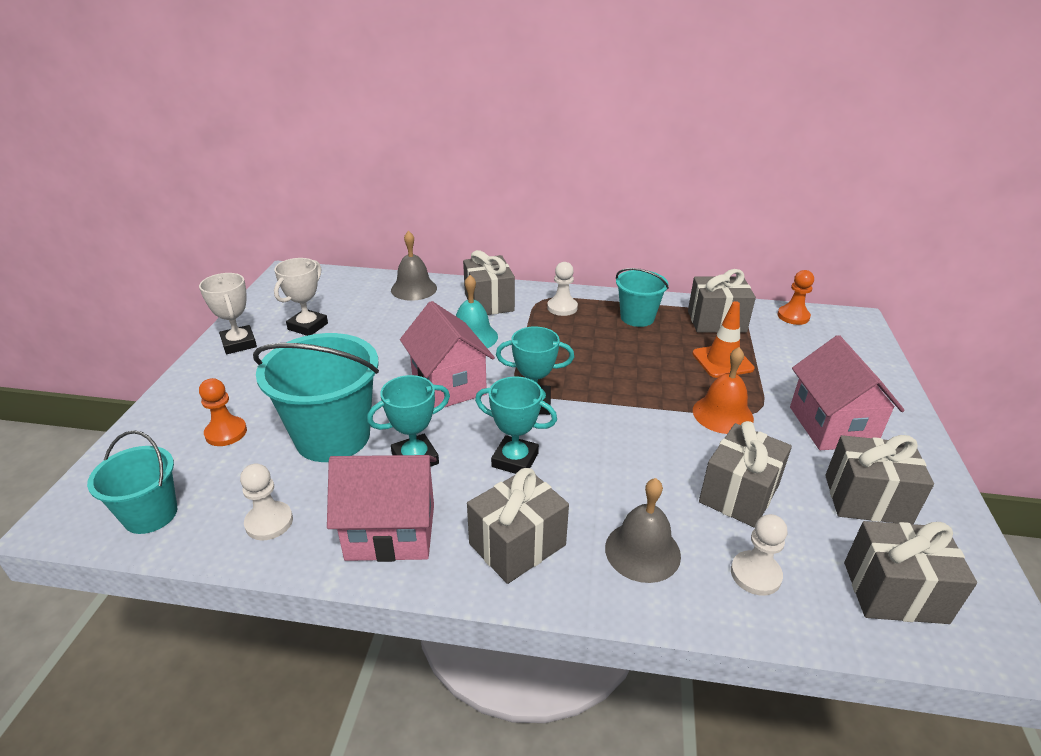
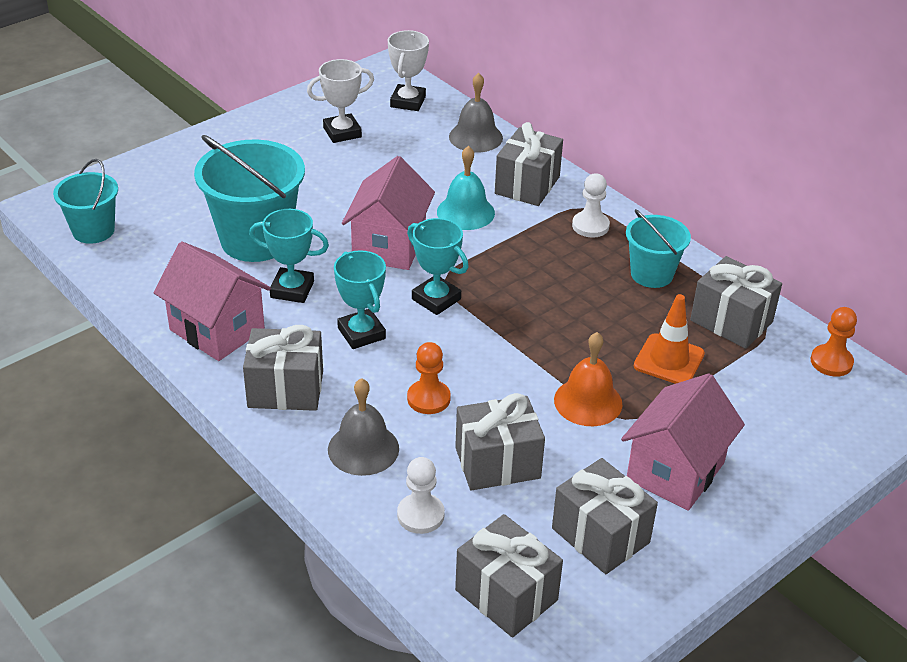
camera: 40 degrees right, 5 degrees up
(226, 433) = (191, 196): orange pawn -> orange pawn (428, 398)
(239, 343) = (274, 123): white trophy -> white trophy (408, 102)
(269, 522) = (153, 277): white pawn -> none

